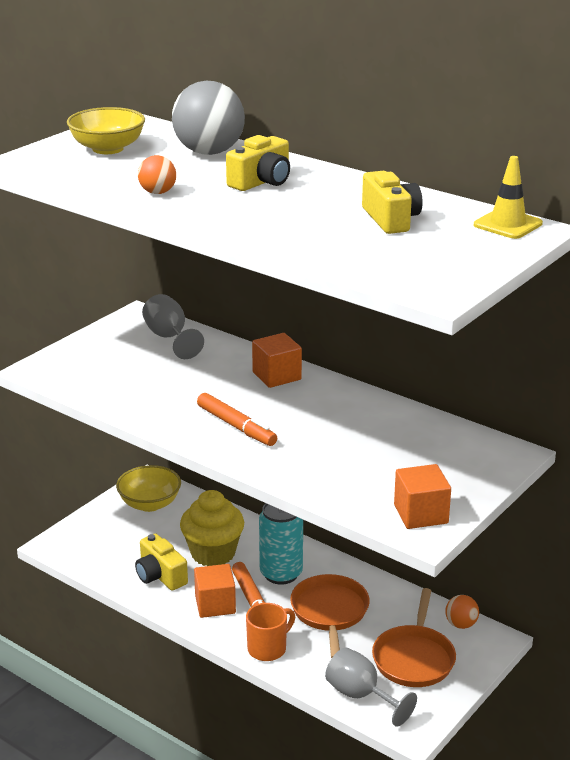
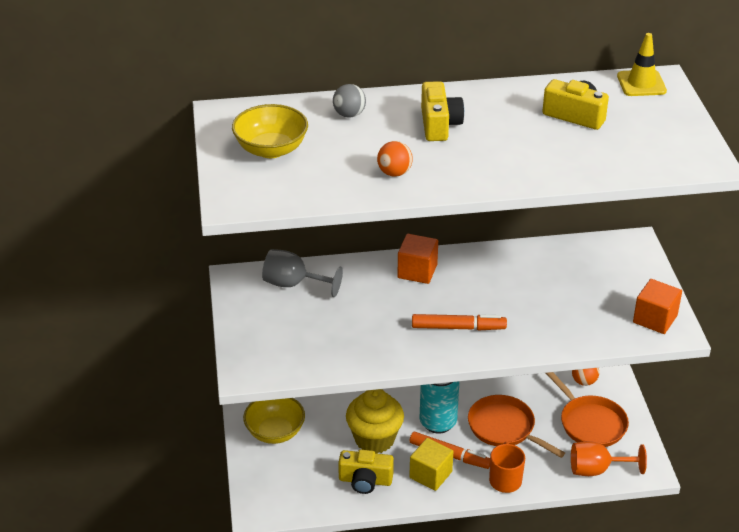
camera: 45 degrees left, 10 degrees up
(209, 152) = (349, 114): grey ball -> grey ball, size x0.49
(215, 604) = (430, 474): orange cube -> yellow cube
(361, 696) = (597, 470): grey goblet -> orange goblet

